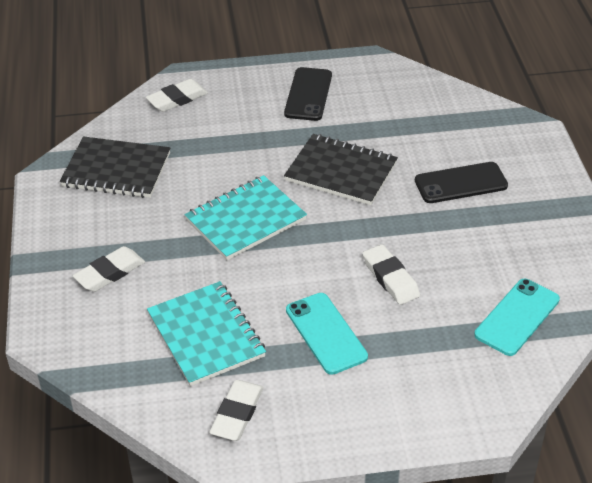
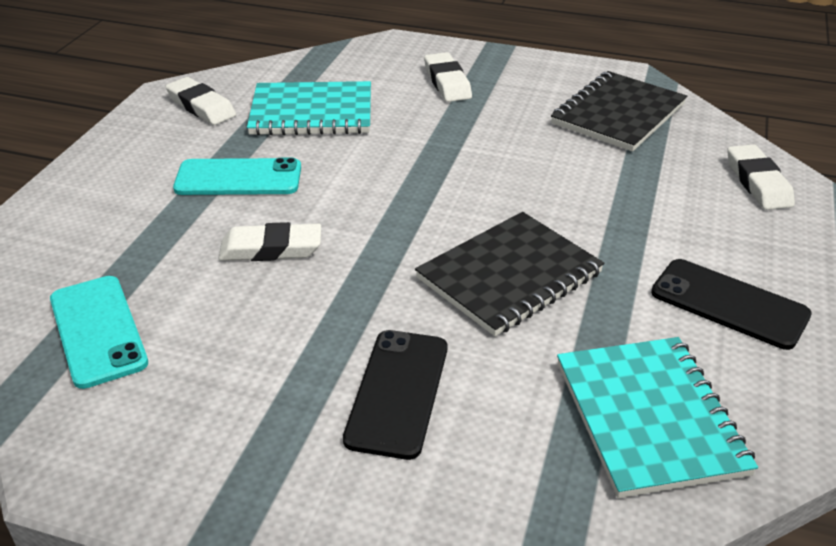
camera: 115 degrees right, 5 degrees down
(245, 220) = (466, 174): turquoise notebook -> turquoise notebook (649, 417)

